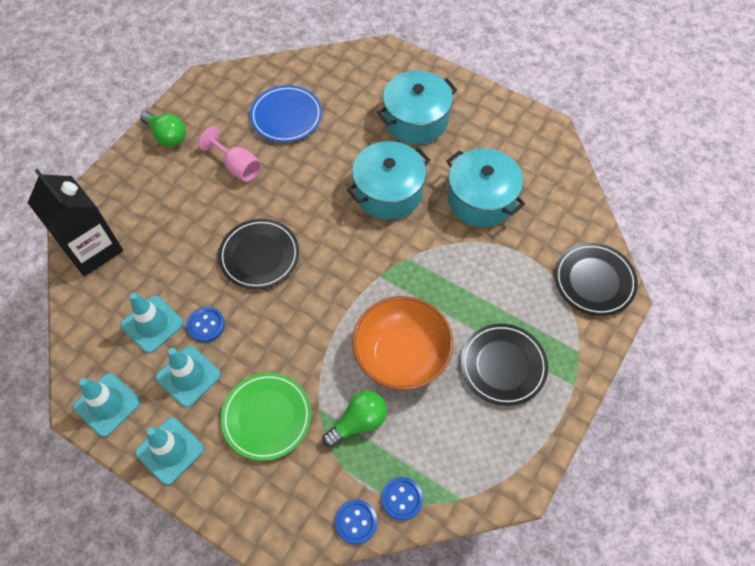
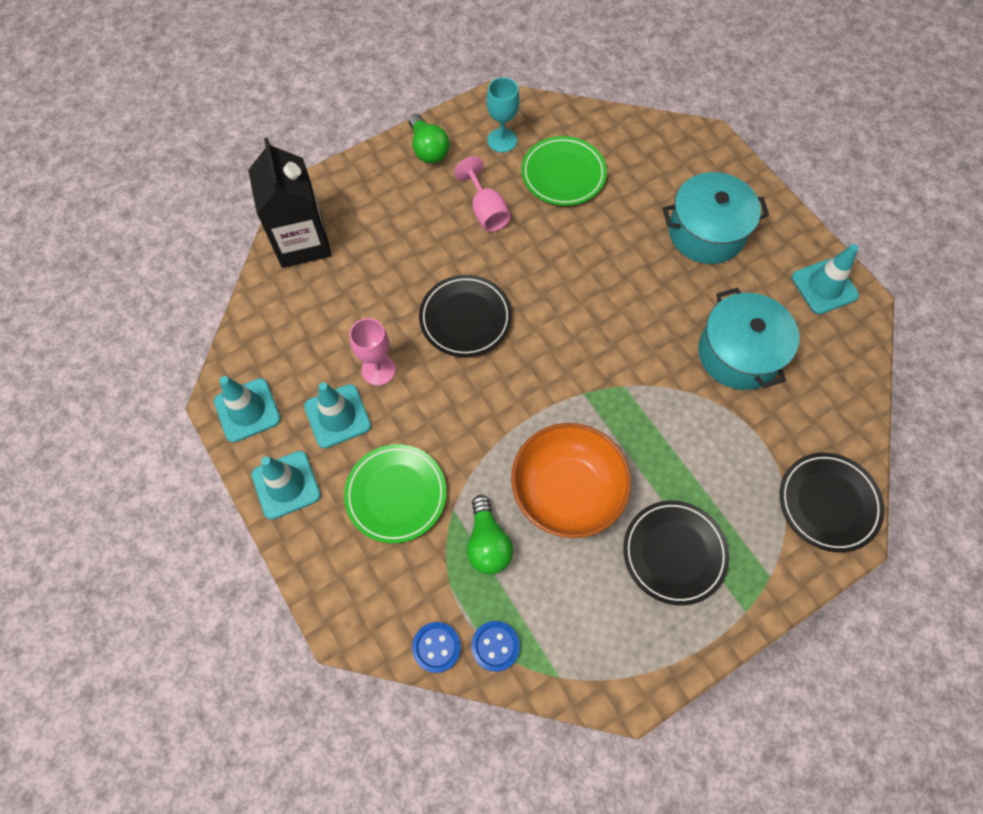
camera: 25 degrees right, 5 degrees up
(152, 324) = (326, 346): turquoise traffic cone -> turquoise traffic cone (824, 286)
(206, 325) = (378, 370): blue button -> pink goblet
(225, 108) = (502, 140): none -> turquoise goblet
(286, 116) = (563, 174): blue plate -> green plate
(358, 422) = (487, 543): green light bulb -> green light bulb turned 90 degrees clockwise
(388, 192) = (636, 303): turquoise pot -> none

